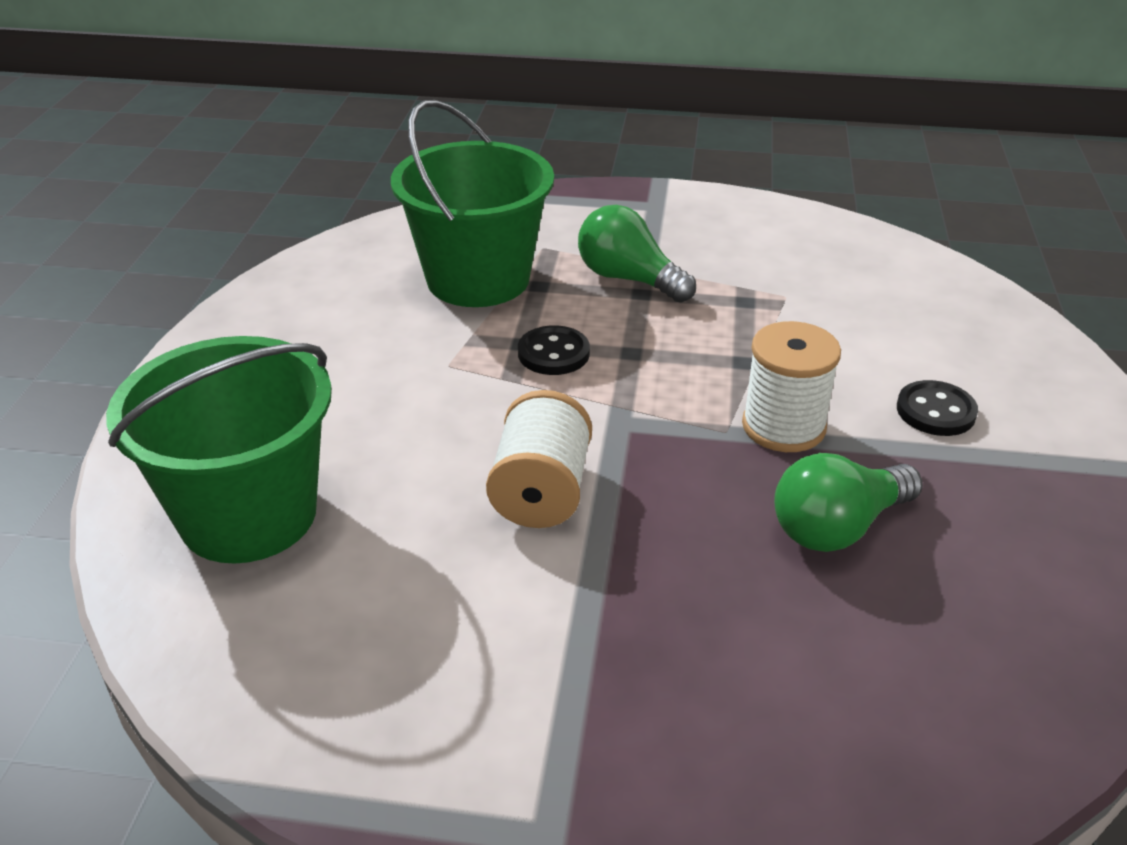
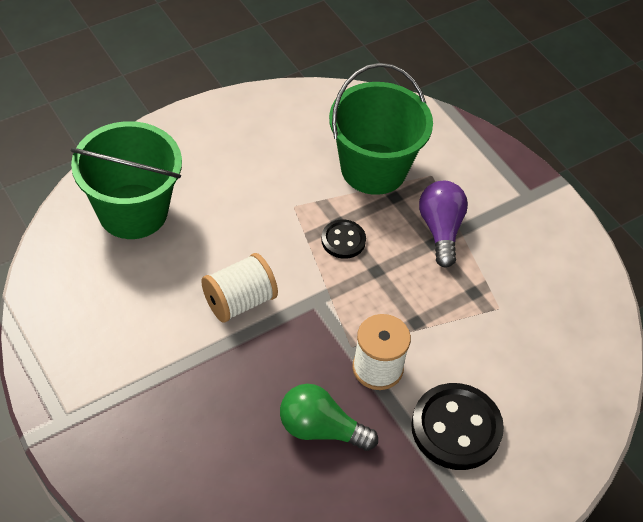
camera: 45 degrees right, 15 degrees up
(628, 279) = (440, 230): green light bulb -> purple light bulb
(935, 411) = (456, 428): black button -> black button, size x1.82

